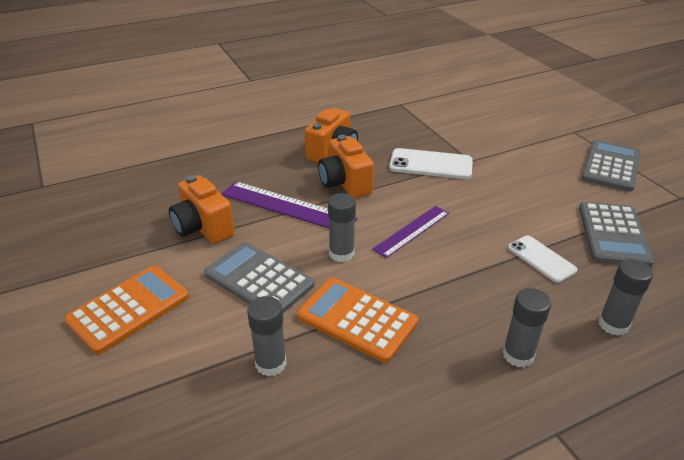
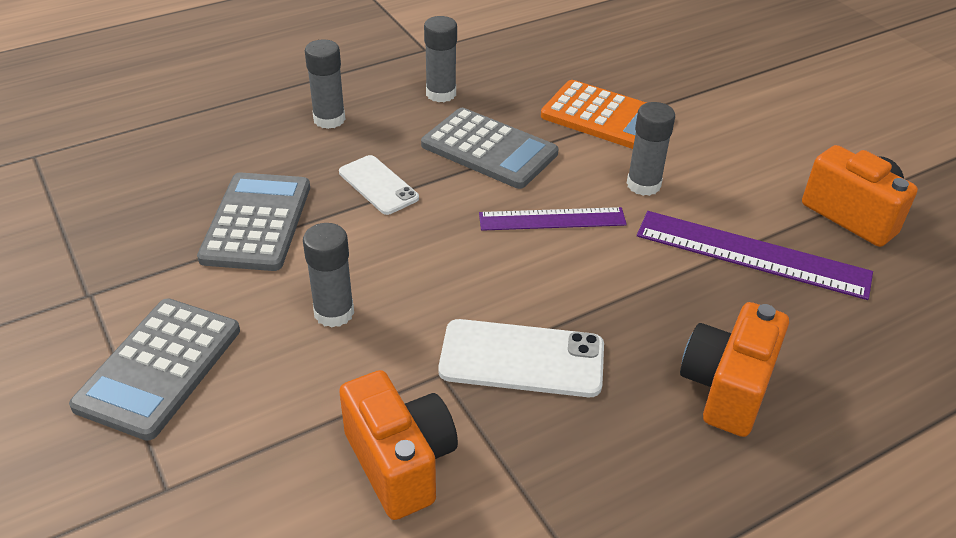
camera: 175 degrees right, 5 degrees up
(128, 309) = (855, 121): orange calculator -> none
(258, 280) = (733, 152): grey calculator -> grey calculator (489, 149)
(271, 363) = (678, 83): grey glue stick -> grey glue stick (334, 313)
(345, 183) = (675, 304): orange camera -> orange camera (400, 463)
(411, 231) = (552, 219): purple ruler -> purple ruler turned 45 degrees clockwise

